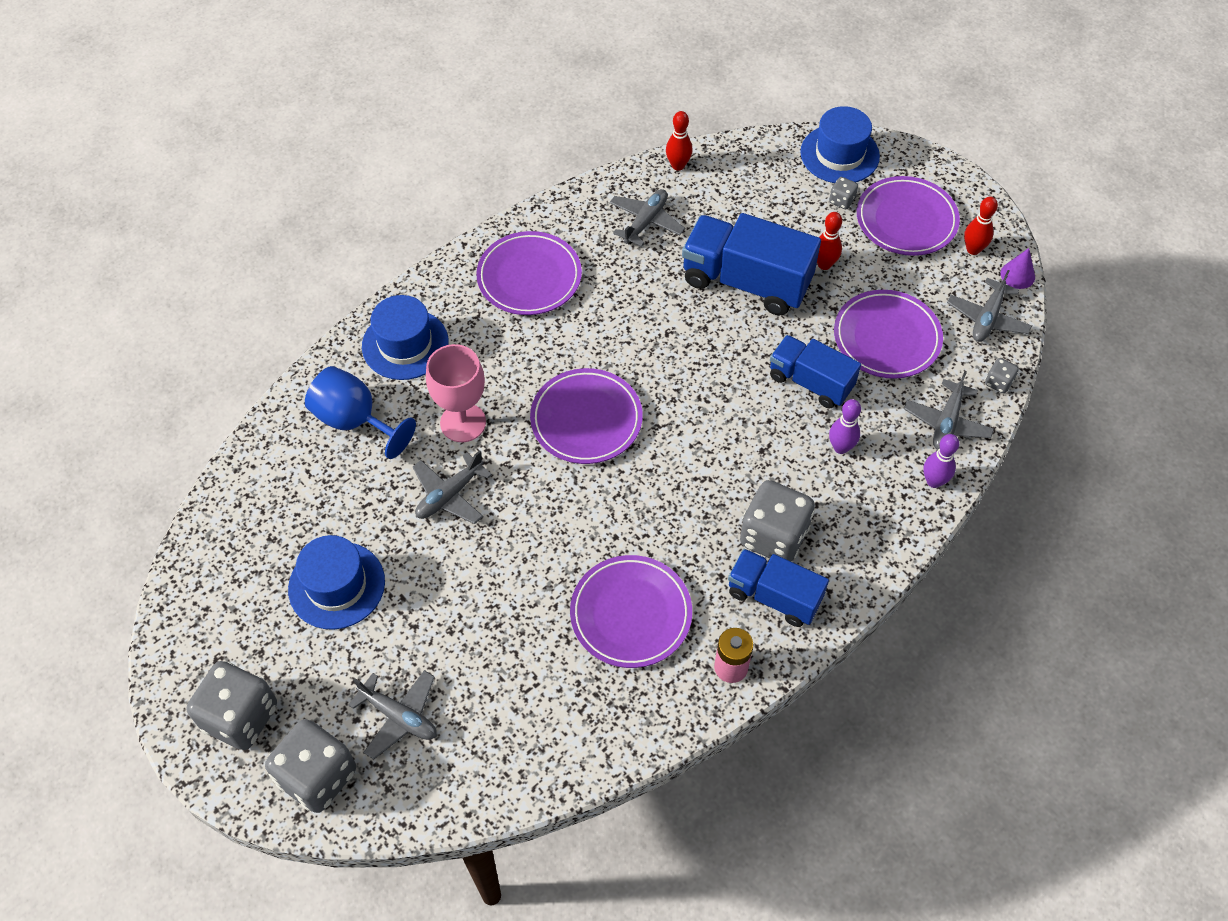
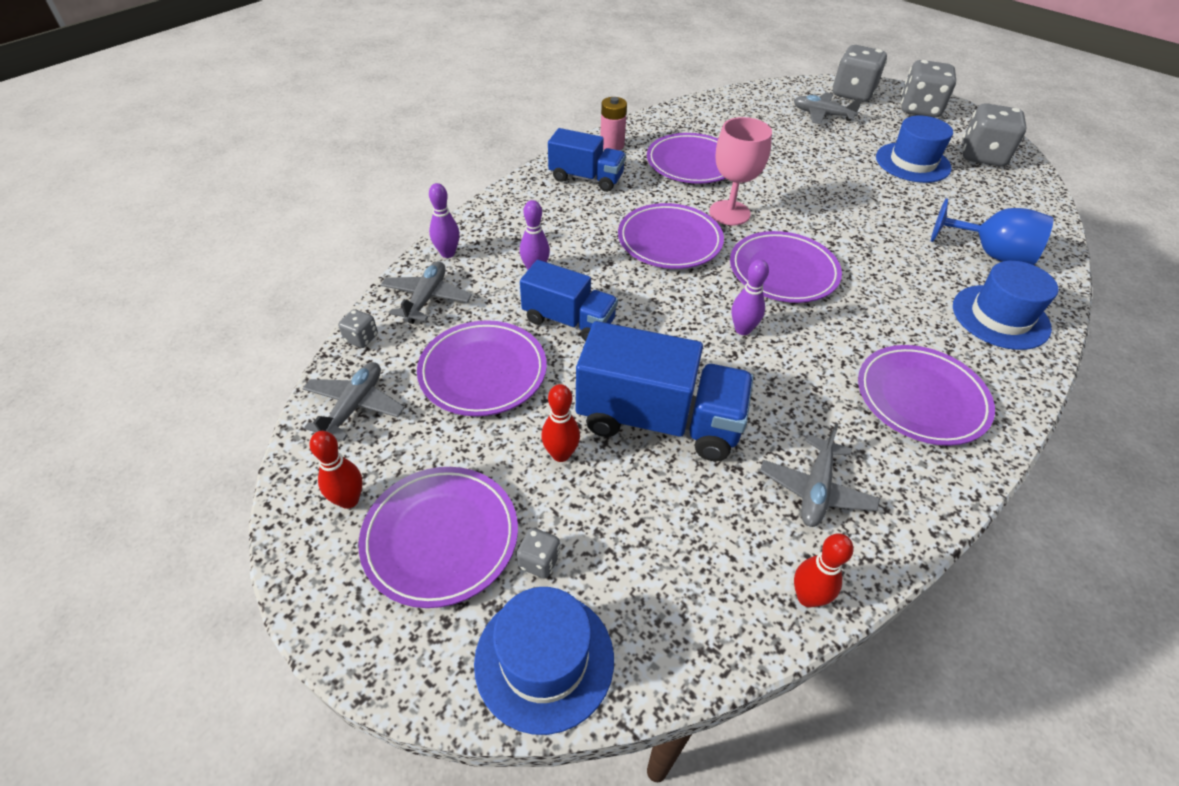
camera: 170 degrees right, 10 degrees down
(449, 495) = (869, 213): grey plane -> none
(463, 422) = (894, 260): pink goblet -> pink goblet (729, 213)
(652, 356) = (742, 329): none -> purple bowling pin
(693, 475) = (669, 241): none -> purple plate
(773, 536) = (591, 209): grey dice -> grey dice (982, 156)
(1017, 275) = (296, 468): purple cone -> none

